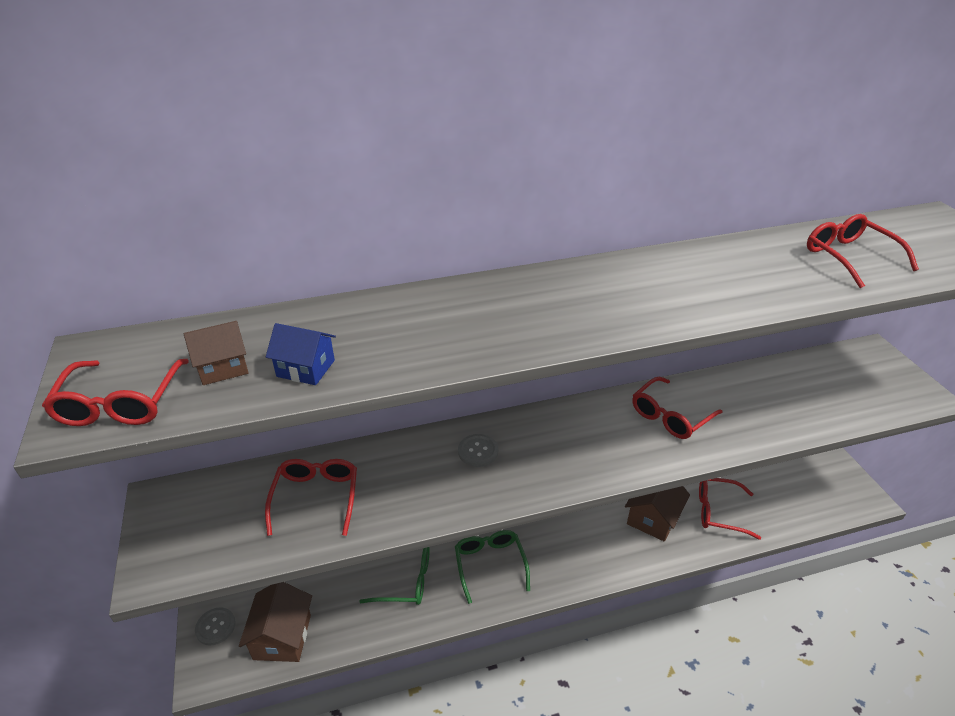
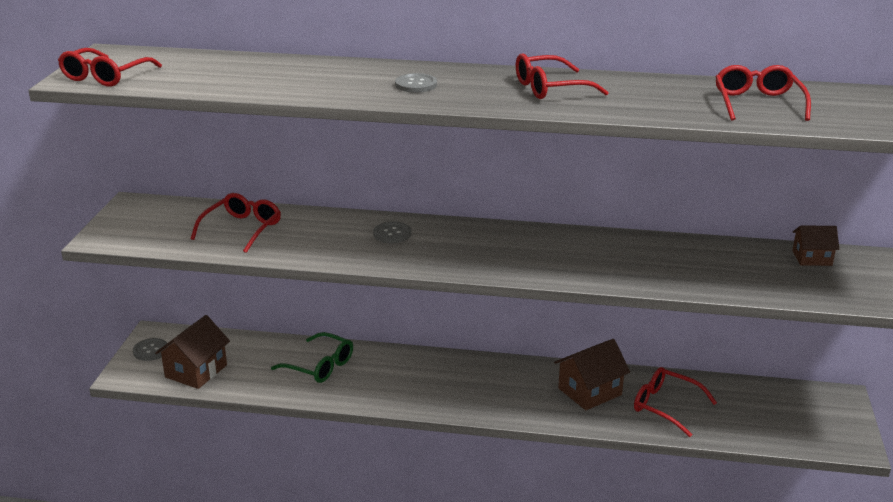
camera: 25 degrees right, 10 degrees down
(223, 367) = (180, 73): brown house -> brown house (812, 258)
(306, 368) = (231, 82): blue house -> none
(490, 565) = (402, 378): green glasses -> none
(522, 313) = (416, 85): none -> grey button
(670, 416) = (590, 252): red glasses -> red glasses (550, 88)

